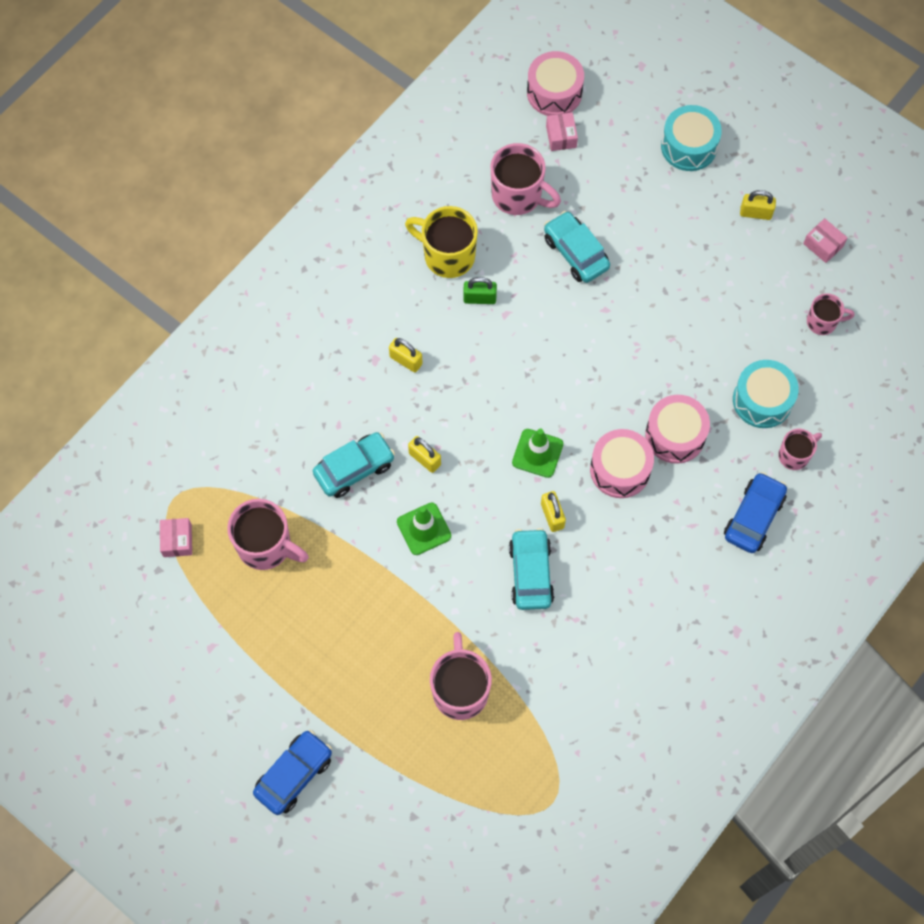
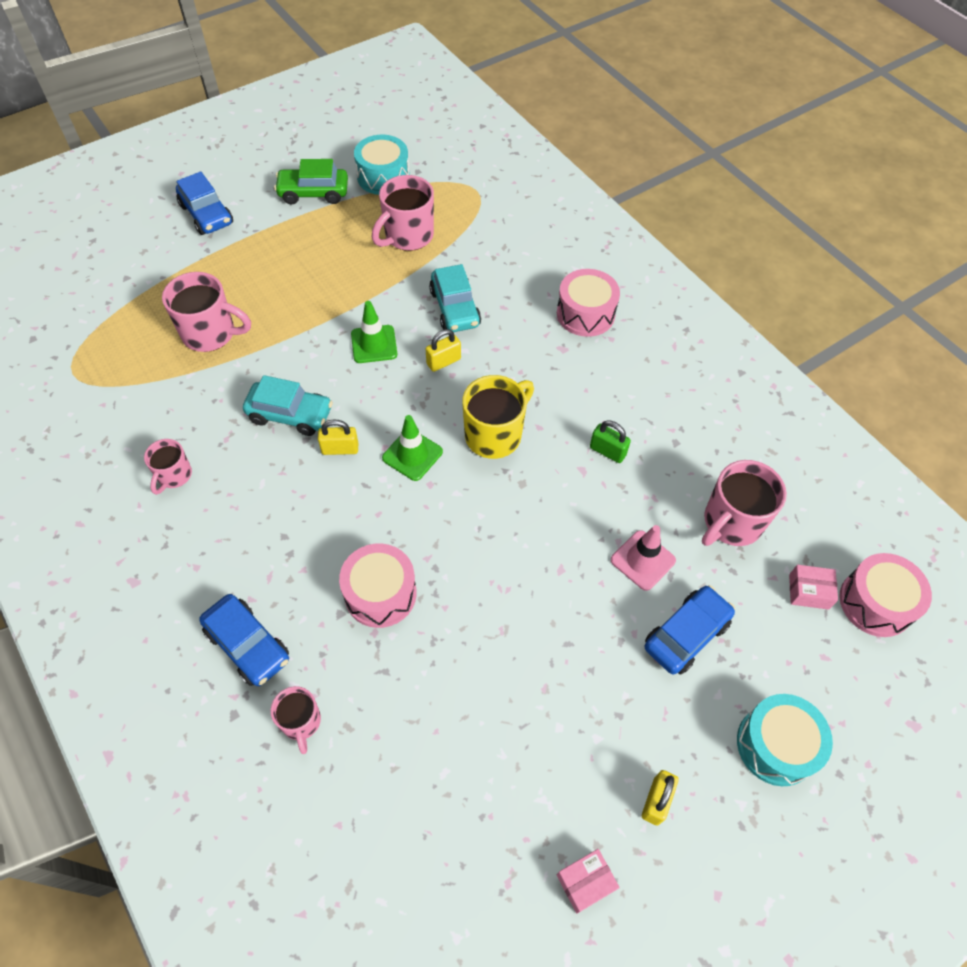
camera: 105 degrees right, 10 degrees down
(177, 540) = (437, 186): pink box -> none
(226, 670) = (313, 193): none -> green car
(406, 360) = (554, 372): yellow padlock -> none
(447, 255) = (667, 436): yellow mug -> yellow mug (495, 435)
(479, 298) = (607, 451): green padlock -> green padlock turned 75 degrees counterclockwise
(575, 253) = (643, 560): turquoise car -> pink traffic cone
(620, 469) = (363, 525): pink drum -> pink drum (585, 314)
(627, 213) = (686, 634): none -> blue car
(762, 400) = (386, 709): turquoise drum -> turquoise drum (383, 177)
(822, 322) = (468, 833): pink mug -> pink mug (174, 475)

